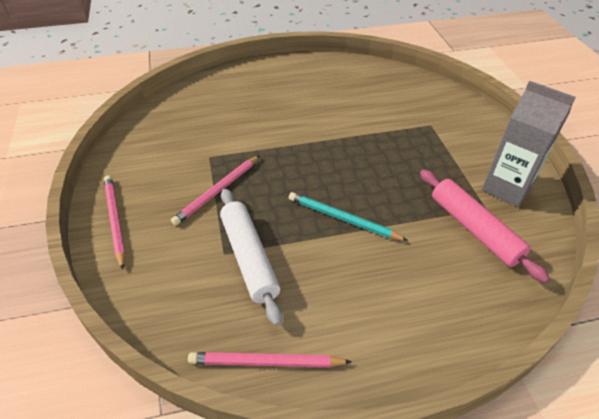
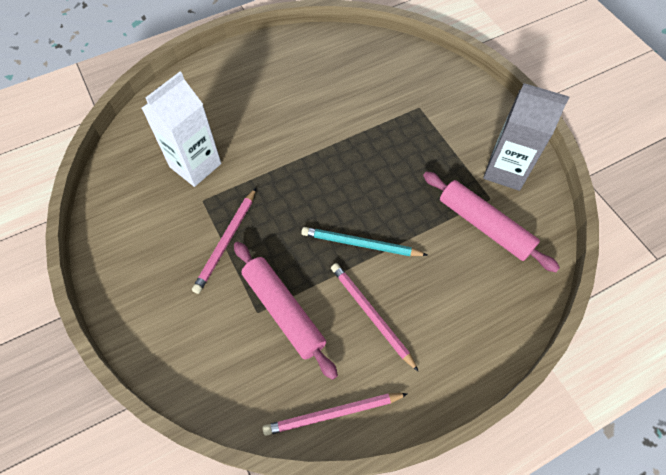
camera: 15 degrees left, 15 degrees up
(115, 220) = (132, 303): pink pencil -> pink pencil (371, 315)
(213, 131) = (195, 165): none -> white carton
(249, 258) = (283, 311): white rolling pin -> pink rolling pin

